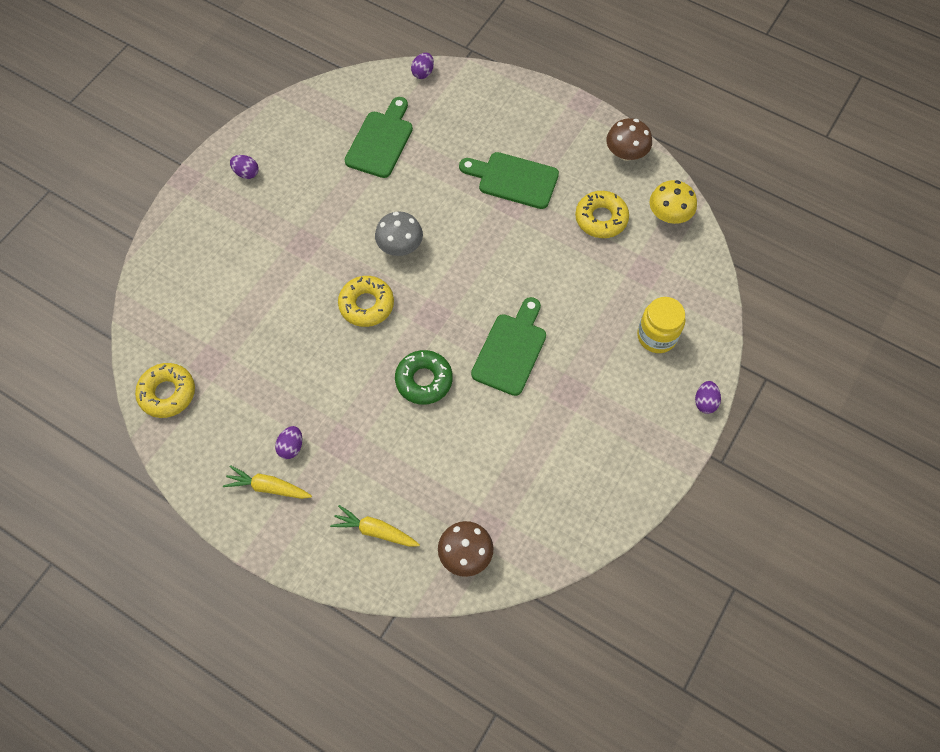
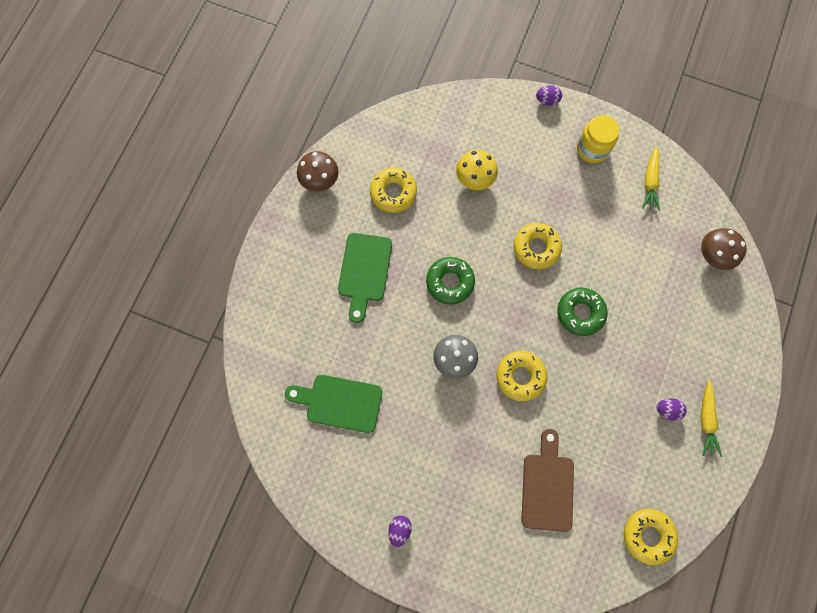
camera: 100 degrees left, 10 degrees up
(246, 307) = (547, 486): none -> brown cutting board
(375, 530) = (716, 325): yellow carrot -> yellow carrot (650, 182)
(423, 73) = (249, 378): purple egg -> none
(486, 256) = (450, 282): none -> green donut
(511, 350) = (536, 248): green cutting board -> yellow donut
(656, 336) = (498, 139): yellow jar -> yellow jar (592, 149)
(669, 215) = (379, 139): yellow mushroom -> yellow mushroom (475, 178)

